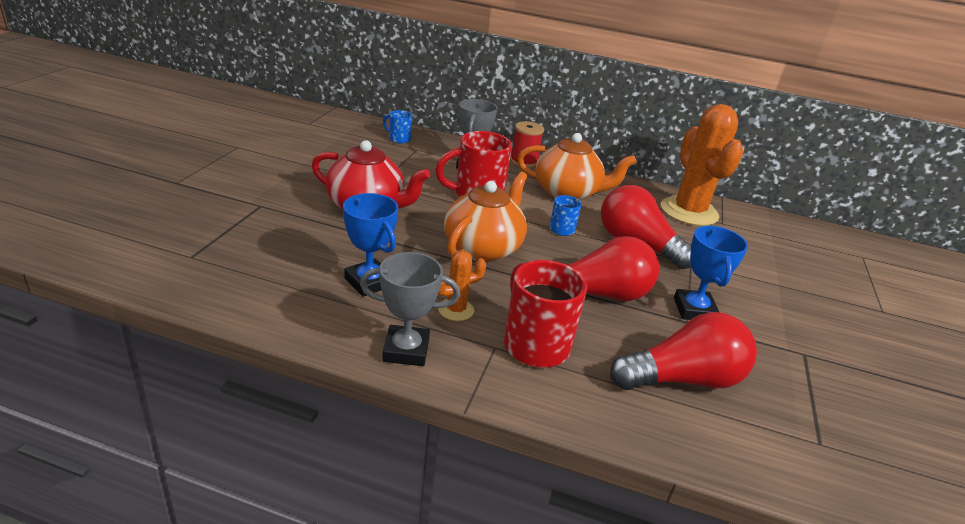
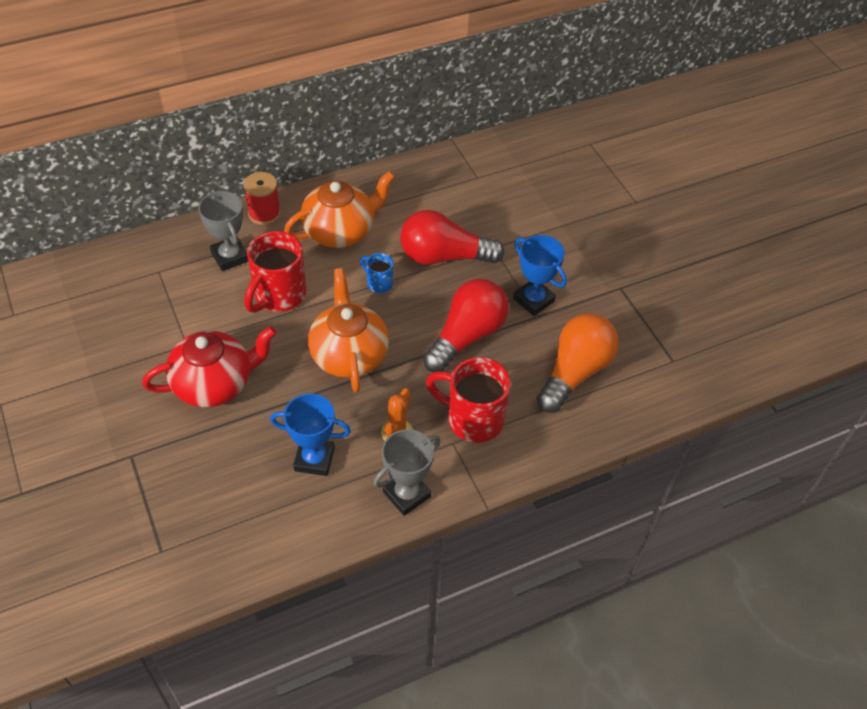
camera: 40 degrees left, 20 degrees up
(398, 139) = (125, 269): blue mug -> none
(683, 379) = (575, 372): red light bulb -> orange light bulb
(689, 212) = (445, 181): orange cactus -> none

